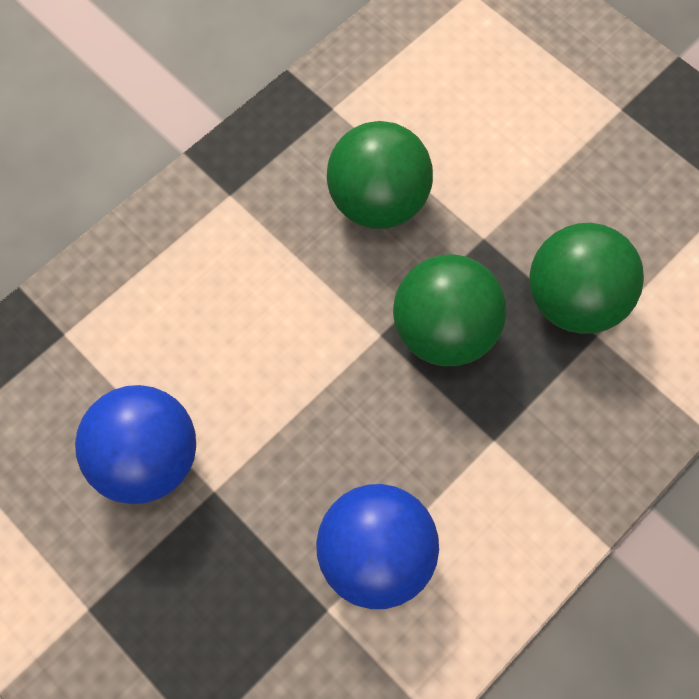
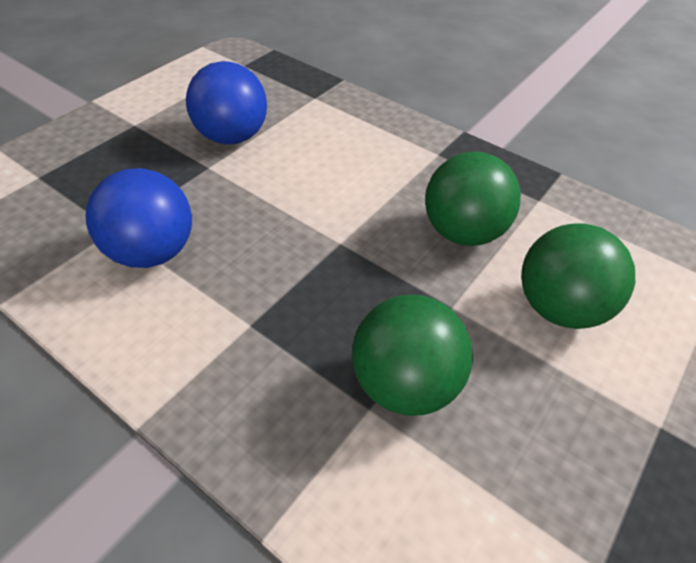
camera: 80 degrees right, 20 degrees down
(444, 331) = (351, 283): green ball -> green ball (559, 308)

